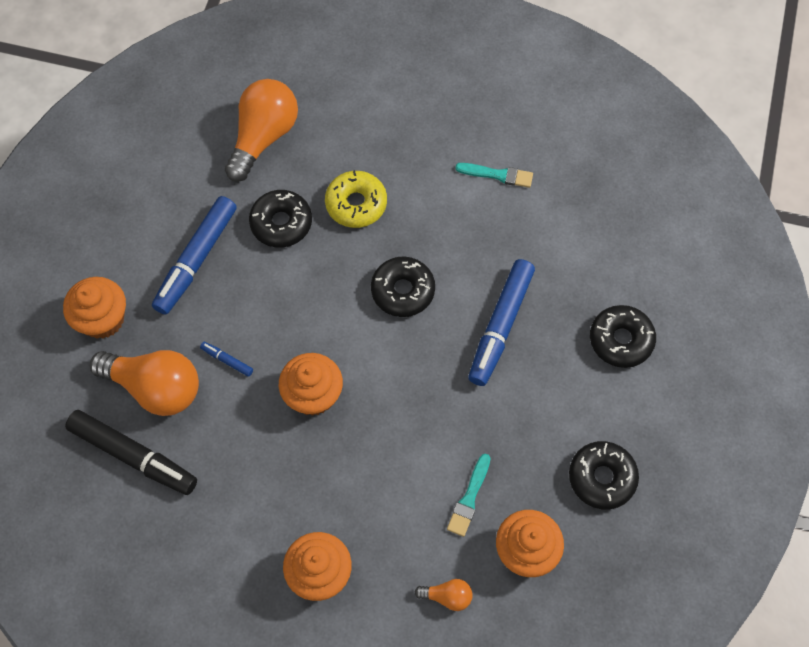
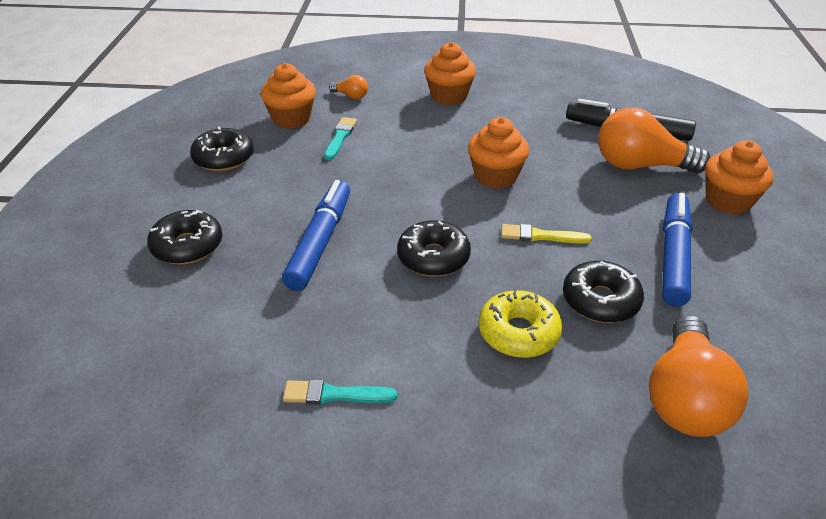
camera: 170 degrees right, 25 degrees down
(227, 360) = (588, 188): blue marker -> none
(300, 301) = (540, 236): none -> yellow brush
(447, 596) = (351, 96): orange light bulb -> orange light bulb turned 150 degrees counterclockwise

